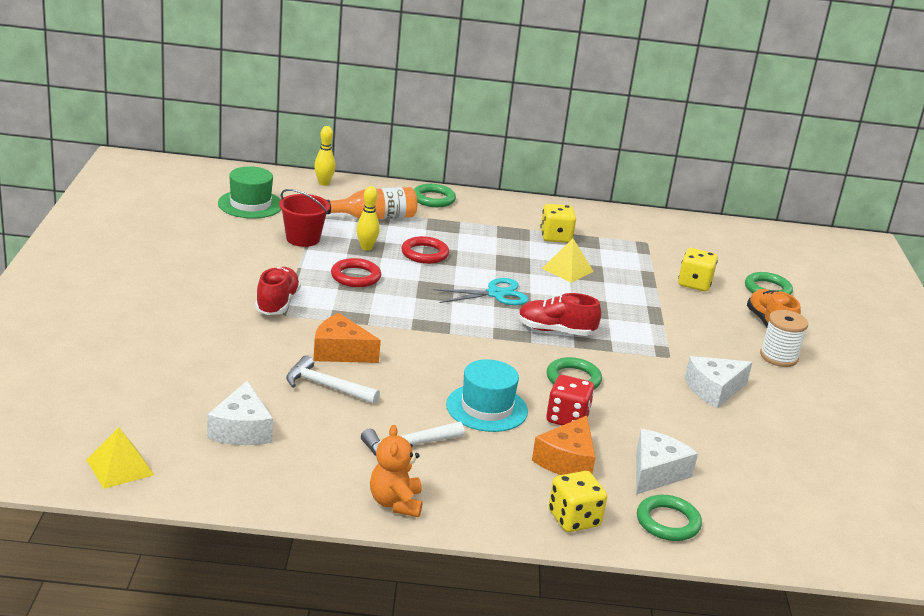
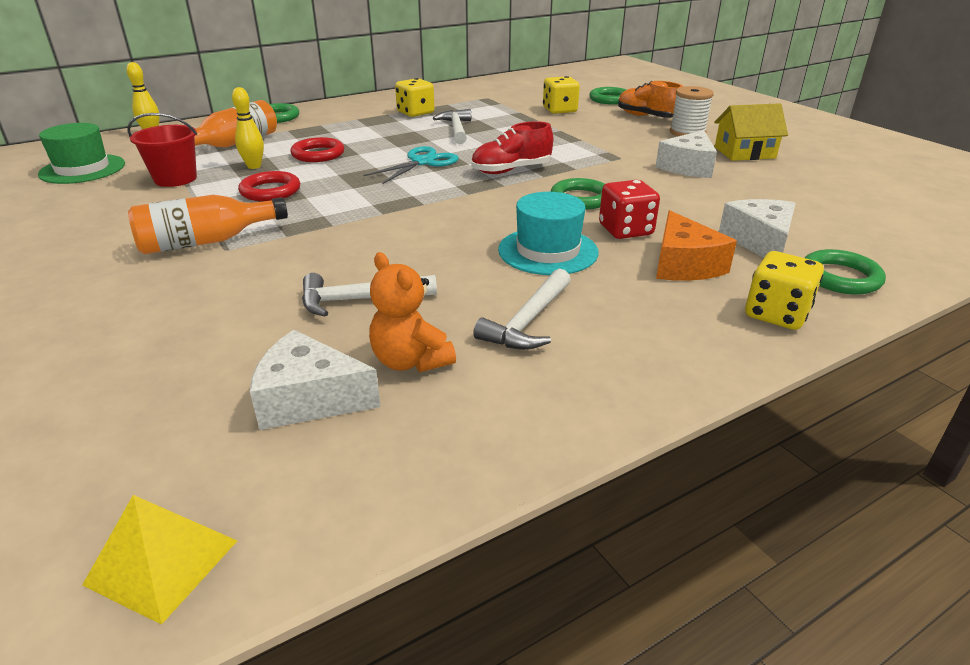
camera: 30 degrees left, 5 degrees up
(241, 430) = (309, 399): white cheese -> white cheese turned 135 degrees clockwise
(277, 303) = (206, 242): red shoe -> orange bottle
(340, 352) = (334, 260): orange cheese -> none
(395, 503) = (604, 392): orange teddy bear -> orange teddy bear (410, 361)
(567, 270) = (456, 129): yellow pyramid -> white hammer
(796, 399) = (744, 153): none -> yellow house

